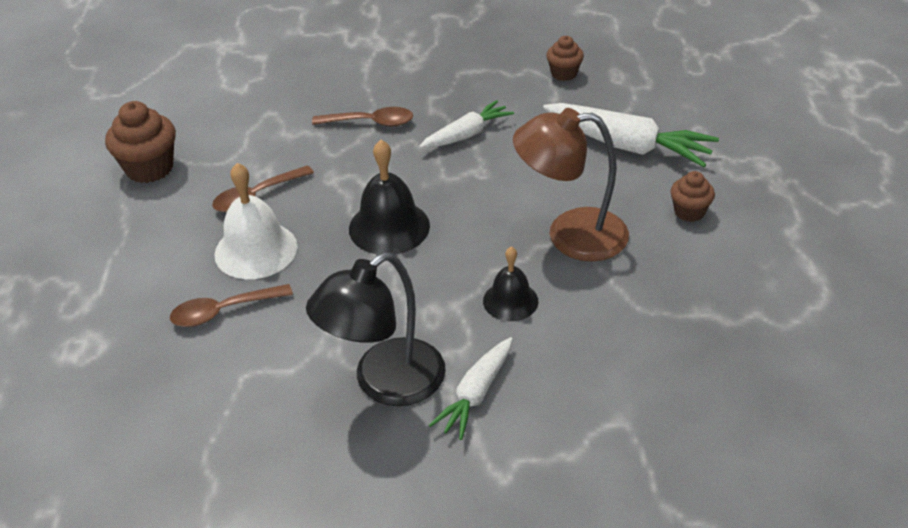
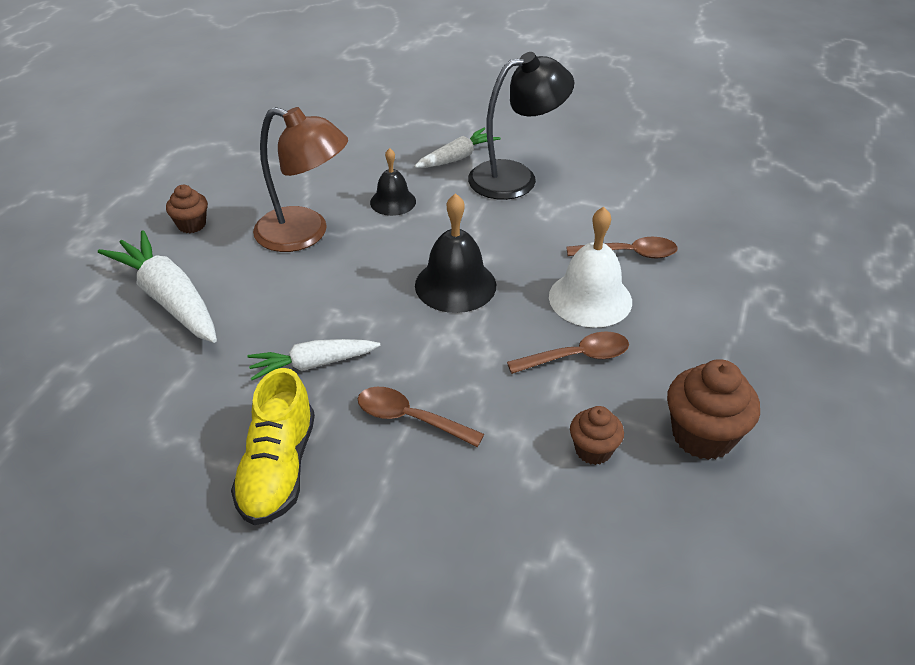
camera: 160 degrees left, 0 degrees up
(440, 76) = (278, 469): none -> yellow shoe
(564, 73) = (128, 418): brown cupcake -> brown cupcake (593, 450)

